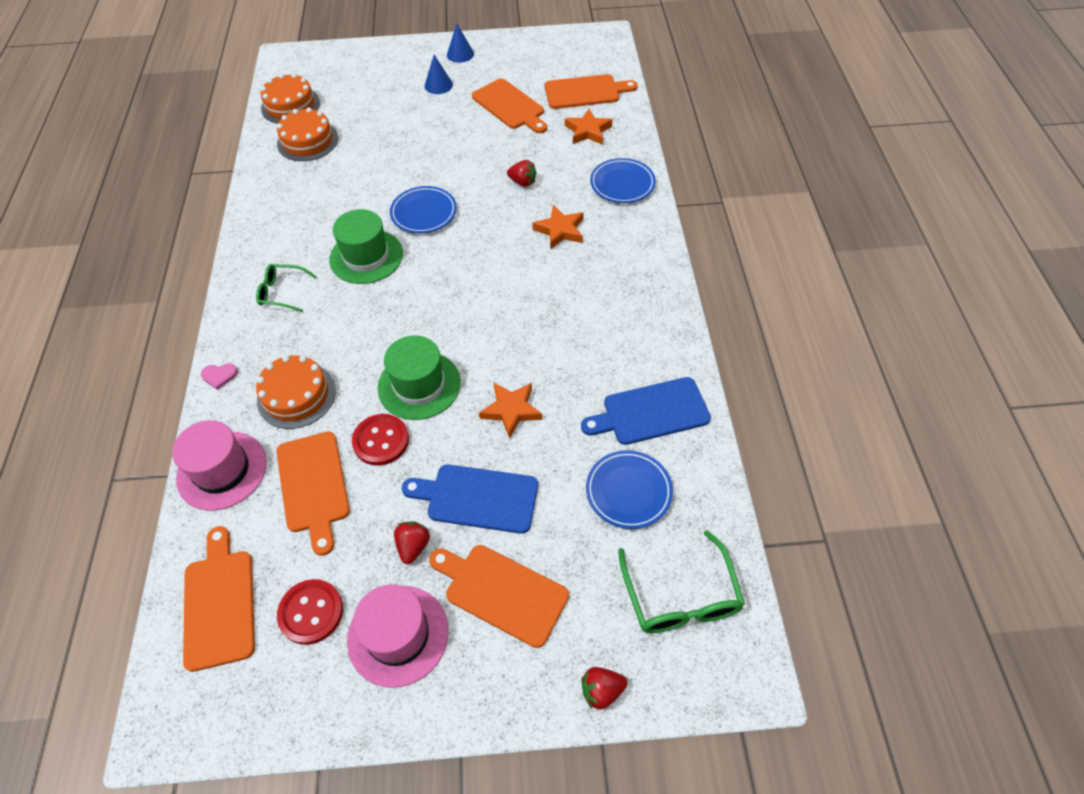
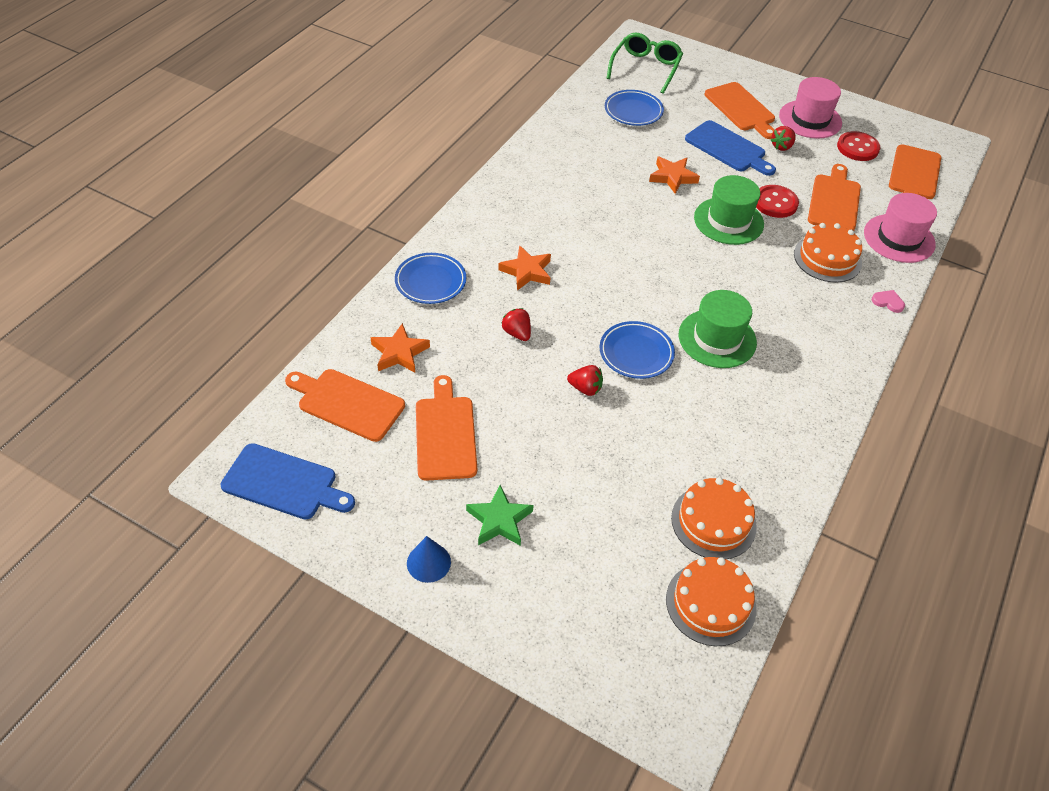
camera: 150 degrees left, 5 degrees down
(282, 292) = (811, 345): green glasses -> none
(438, 85) = (499, 520): blue cone -> green star
(601, 691) = (715, 61): red strawberry -> red strawberry (585, 388)
(651, 412) = (582, 135): blue cutting board -> blue cutting board (284, 483)

